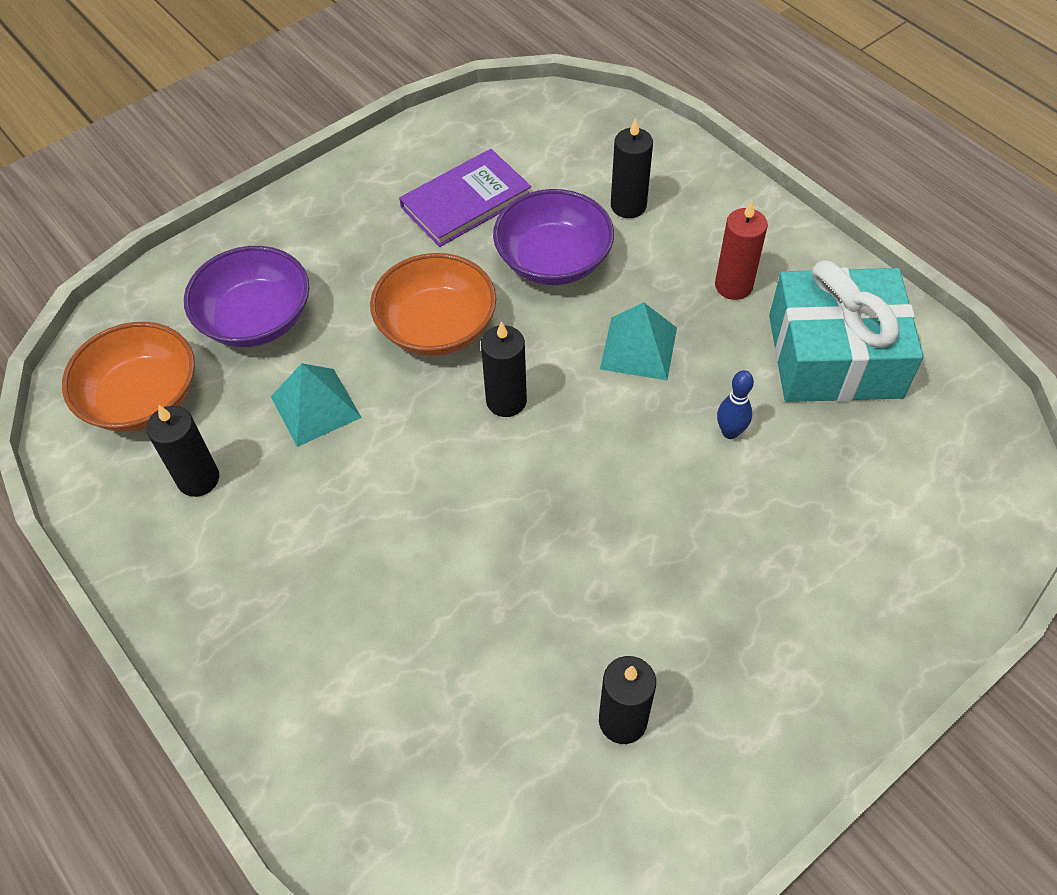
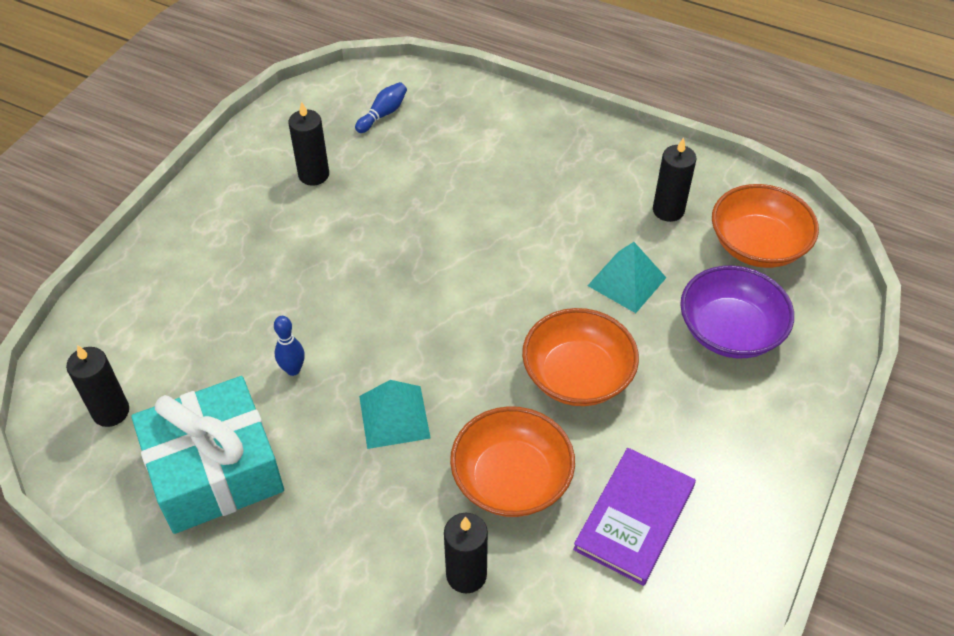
camera: 155 degrees right, 5 degrees down
(472, 812) = (383, 114): none -> blue bowling pin
(506, 401) = (484, 334): black candle -> black candle (111, 411)
(553, 260) = (511, 479): purple bowl -> orange bowl
(733, 286) = (326, 513): red candle -> none

